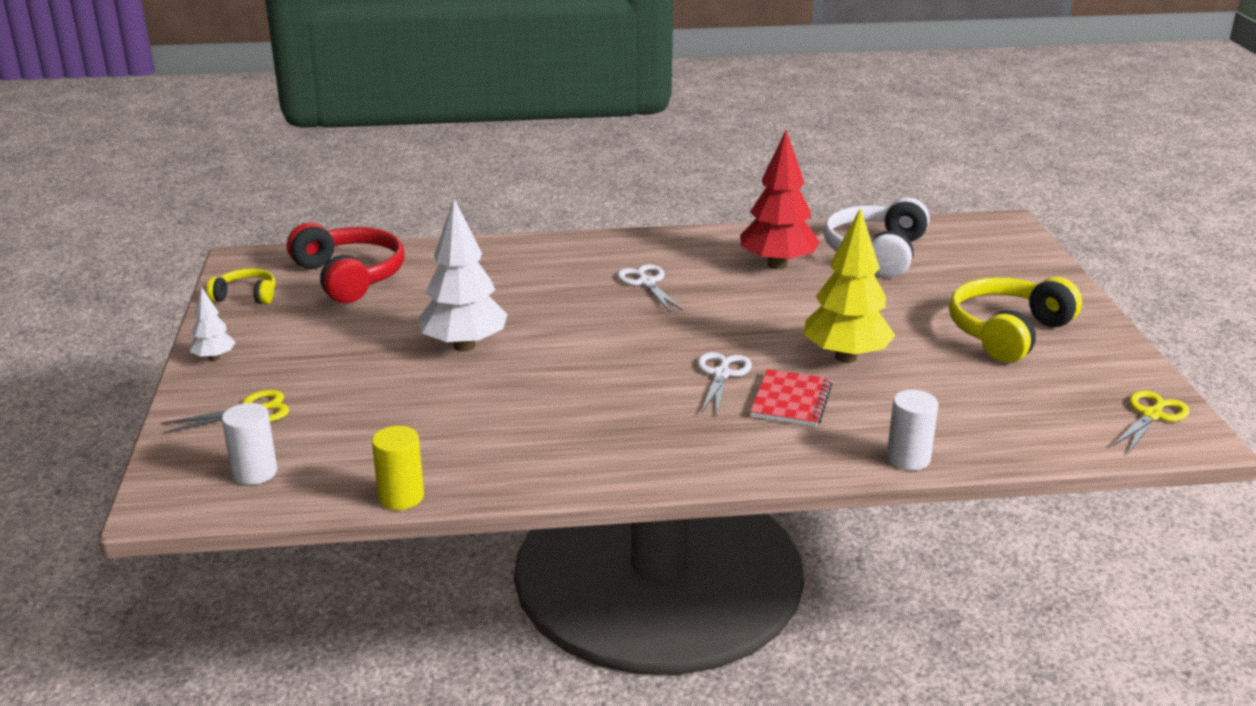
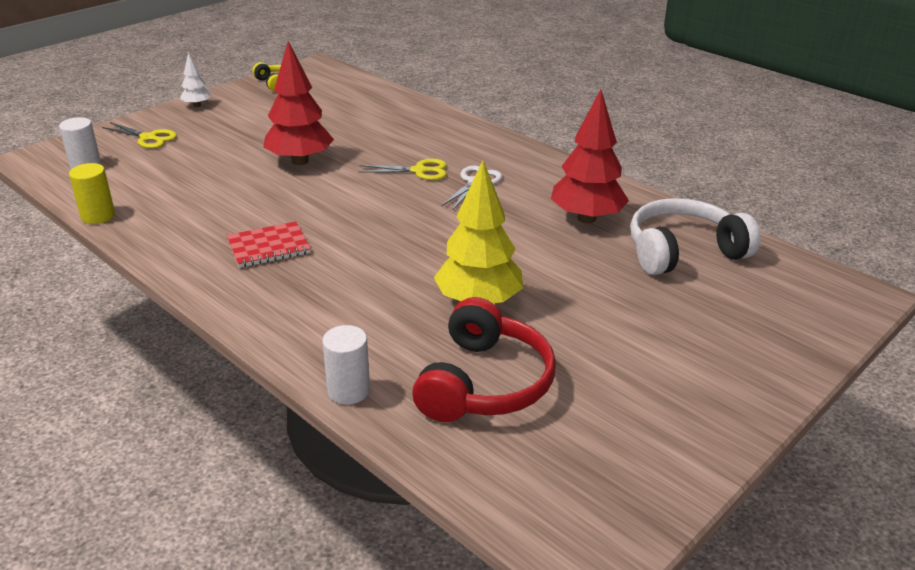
camera: 50 degrees right, 5 degrees up
(350, 277) = (339, 97): red headphones -> red headphones (484, 383)
(464, 346) = (300, 161): white tree -> red tree
(721, 374) = (379, 261): white scissors -> none
(791, 401) = (376, 303): red notebook -> red notebook (268, 247)
(1007, 332) = (641, 368): yellow headphones -> none
(1152, 415) = (599, 514): yellow scissors -> yellow scissors (419, 171)

